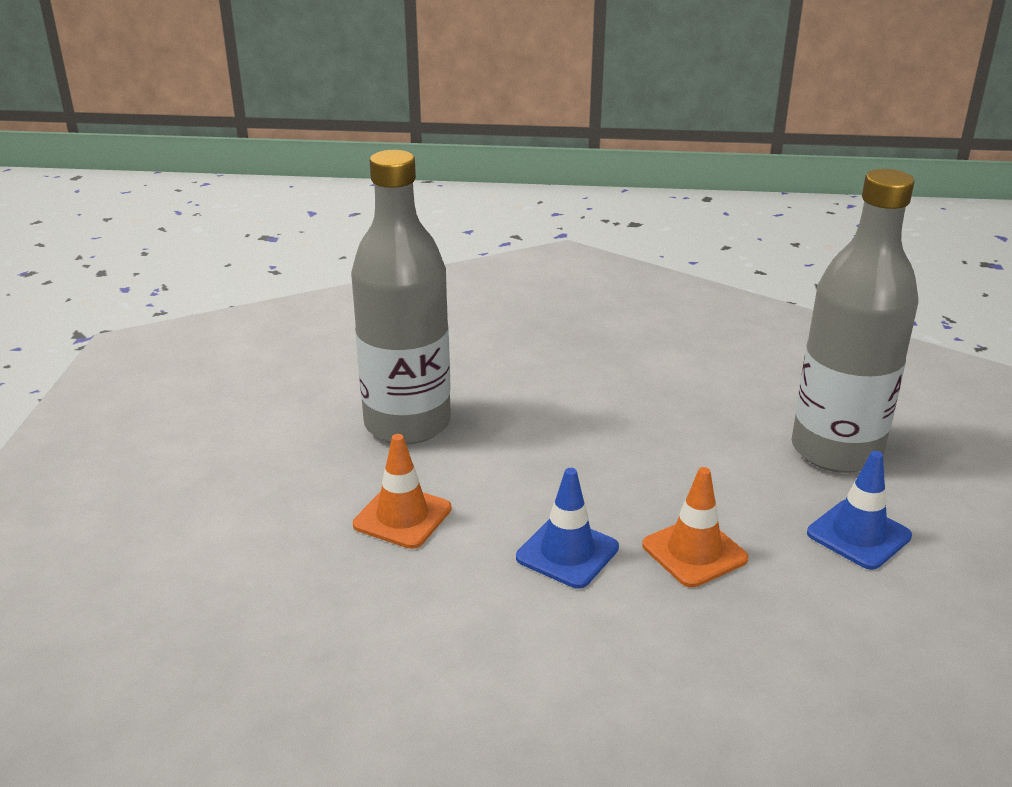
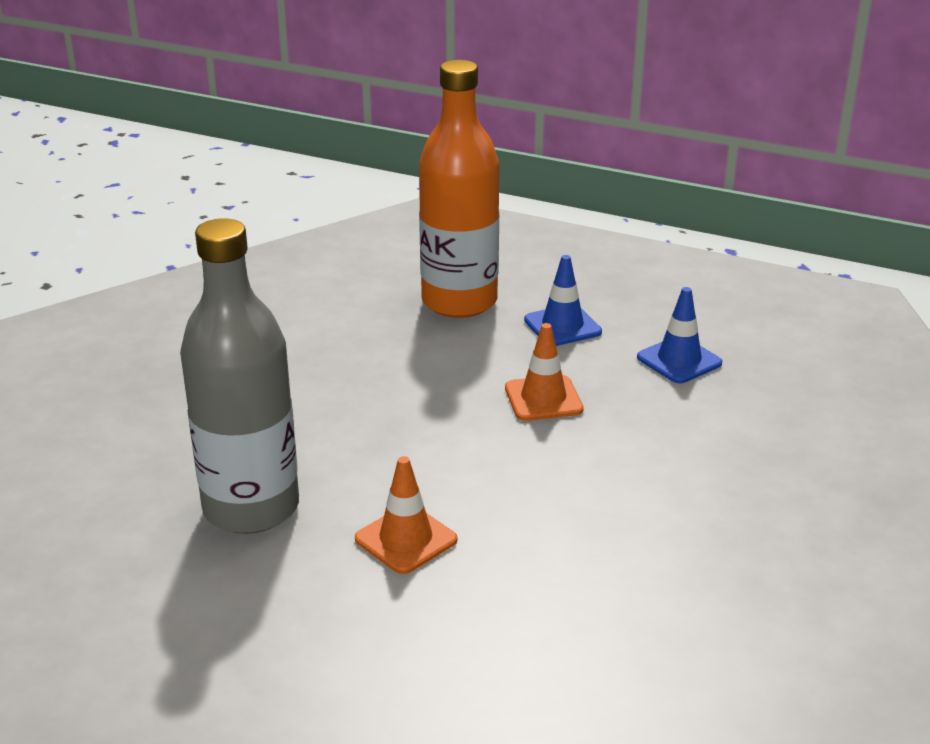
camera: 70 degrees left, 0 degrees up
(567, 553) = (510, 458): blue traffic cone -> blue traffic cone (679, 360)
(836, 450) = (459, 302): grey bottle -> orange bottle

